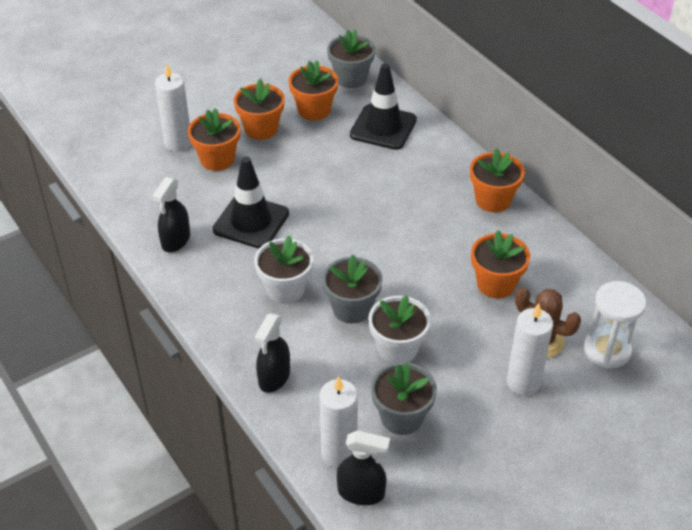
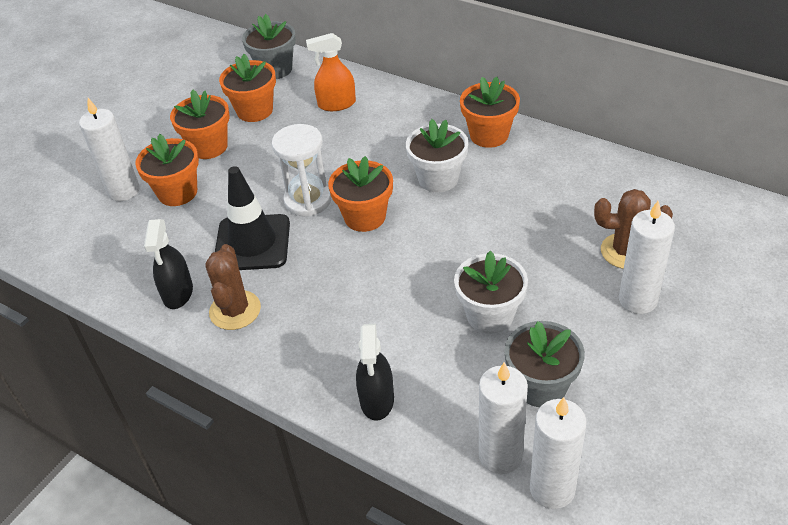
camera: 20 degrees left, 0 degrees up
(209, 270) = (235, 310): none -> brown cactus
(285, 289) = (332, 299): white flower pot -> white flower pot (438, 179)
(352, 308) = (416, 292): grey flower pot -> none
(361, 493) = (552, 489): black spray bottle -> white candle
(383, 127) = (336, 104): black traffic cone -> orange spray bottle
(496, 284) = (545, 213): orange flower pot -> orange flower pot (365, 217)
(607, 350) = (693, 237): white hourglass -> white hourglass (308, 200)

